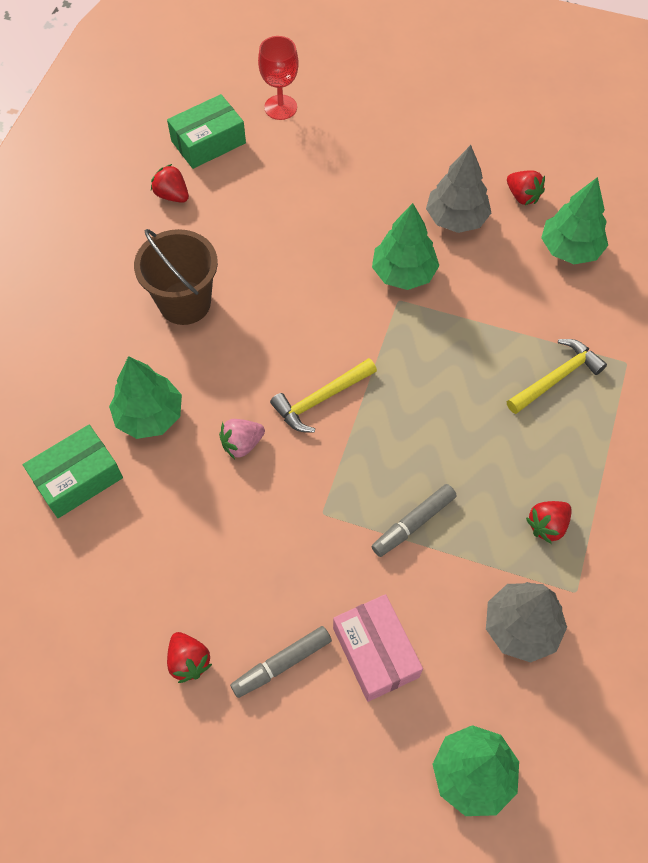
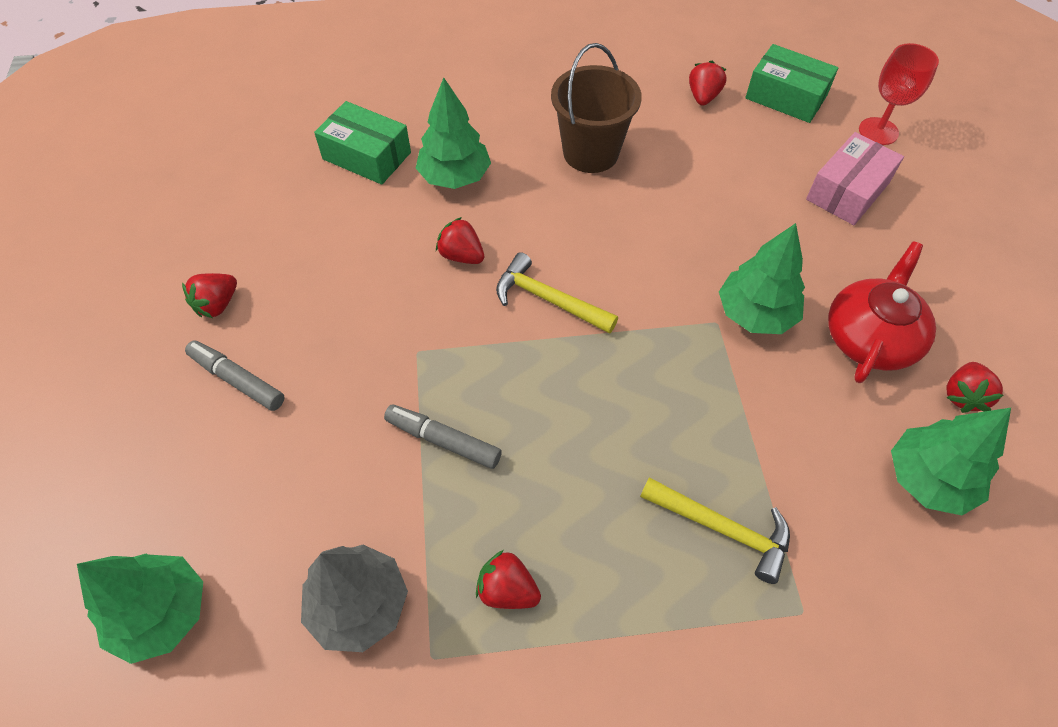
camera: 65 degrees right, 5 degrees down
(242, 444) = (461, 255): pink strawberry -> red strawberry
(375, 652) = (277, 460): pink box -> pink box (847, 191)
(456, 219) = (870, 337): grey tree -> red teapot

